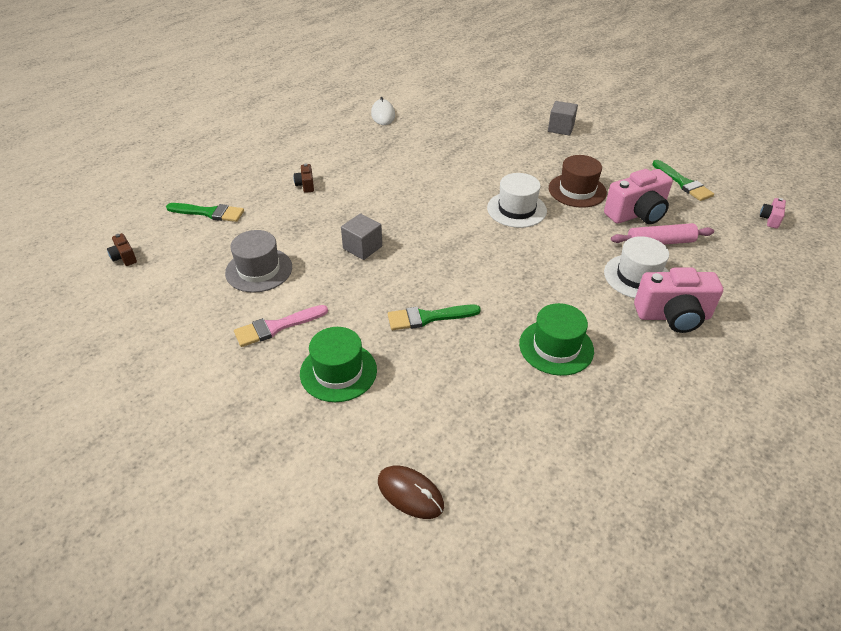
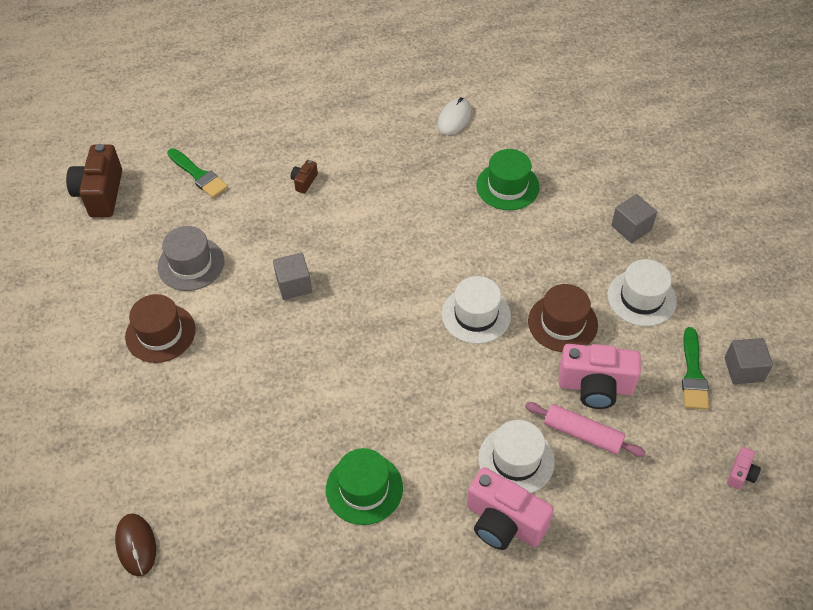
camera: 35 degrees right, 10 degrees up
(124, 257) = (100, 194): brown camera -> brown camera, size x2.16
(276, 327) = (160, 333): pink brush -> brown hat
(338, 371) = (172, 405): green hat -> green hat (507, 186)
(428, 317) = (285, 394): green brush -> none
(608, 159) = (641, 298): none -> white hat
(706, 169) = (743, 369): none -> grey cube
(770, 219) = (741, 474): pink camera -> pink camera turned 150 degrees clockwise

